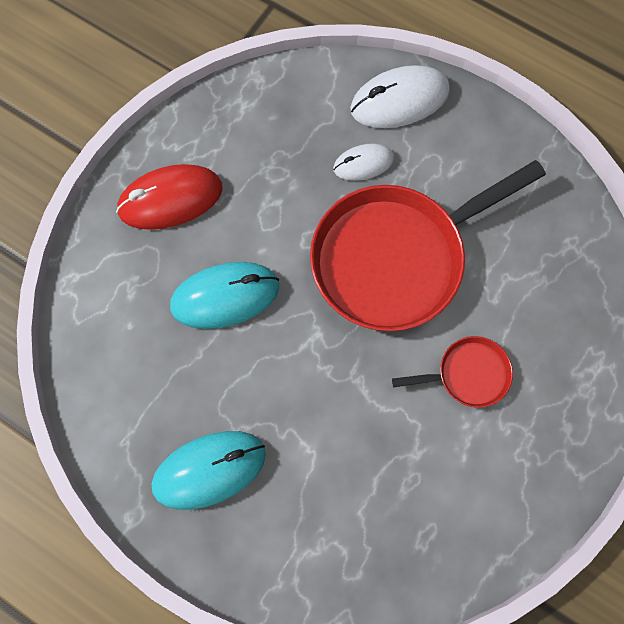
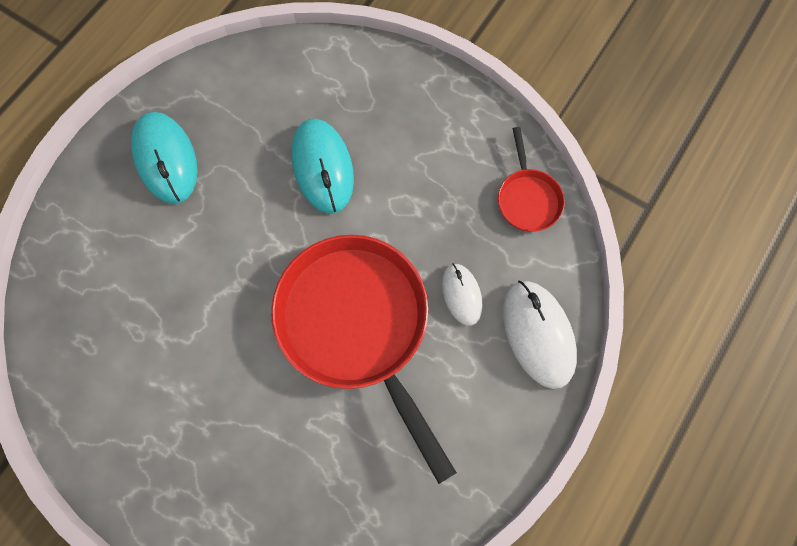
camera: 90 degrees right, 0 degrees up
(170, 199) = (419, 118): red mouse -> none
(468, 374) = (233, 392): red pan -> red pan (527, 198)

